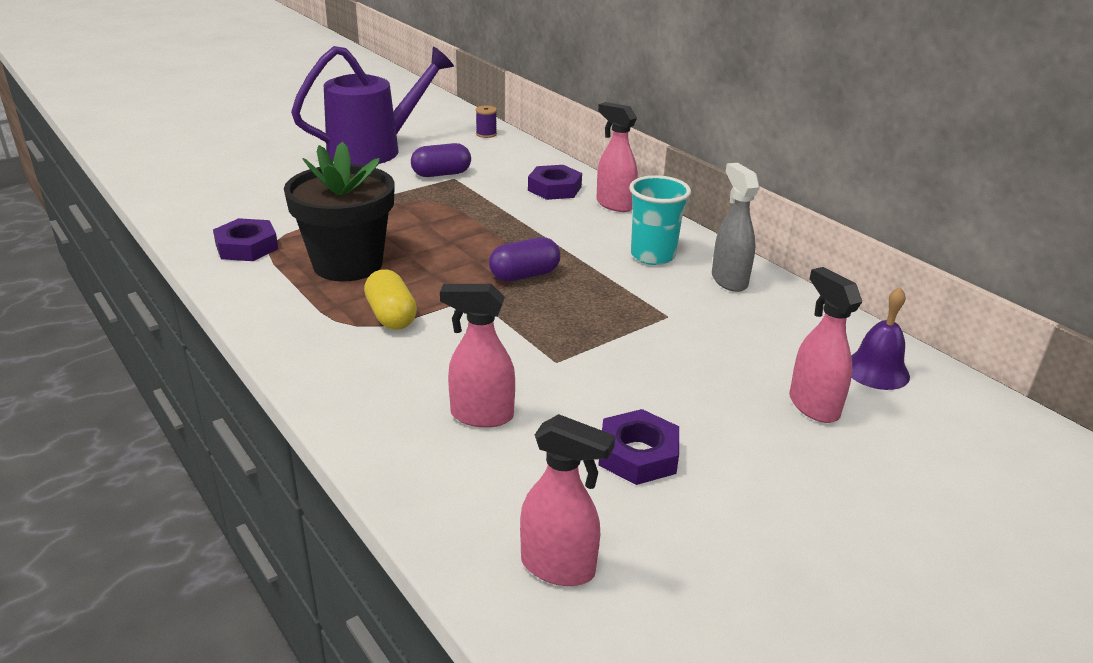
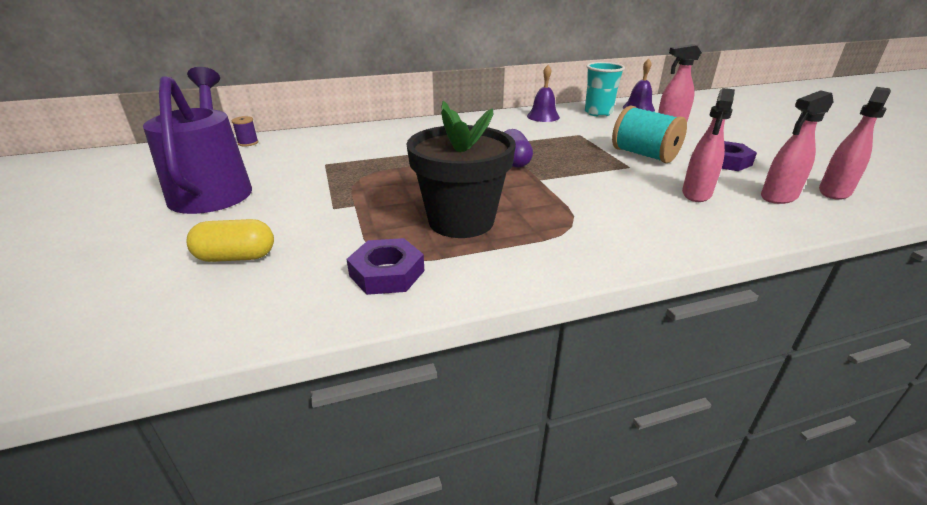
camera: 70 degrees left, 0 degrees up
(391, 316) = (560, 210): yellow capsule -> yellow capsule (236, 257)
(441, 174) = (311, 167): purple capsule -> none
(554, 188) = (383, 136): purple nut -> none
(613, 374) = (644, 155): none -> turquoise spool
(614, 205) = (425, 125): pink spray bottle -> pink spray bottle (778, 197)
(653, 256) = (504, 126): turquoise cup -> turquoise cup (598, 113)
(729, 280) = (543, 116): grey spray bottle -> purple bell

